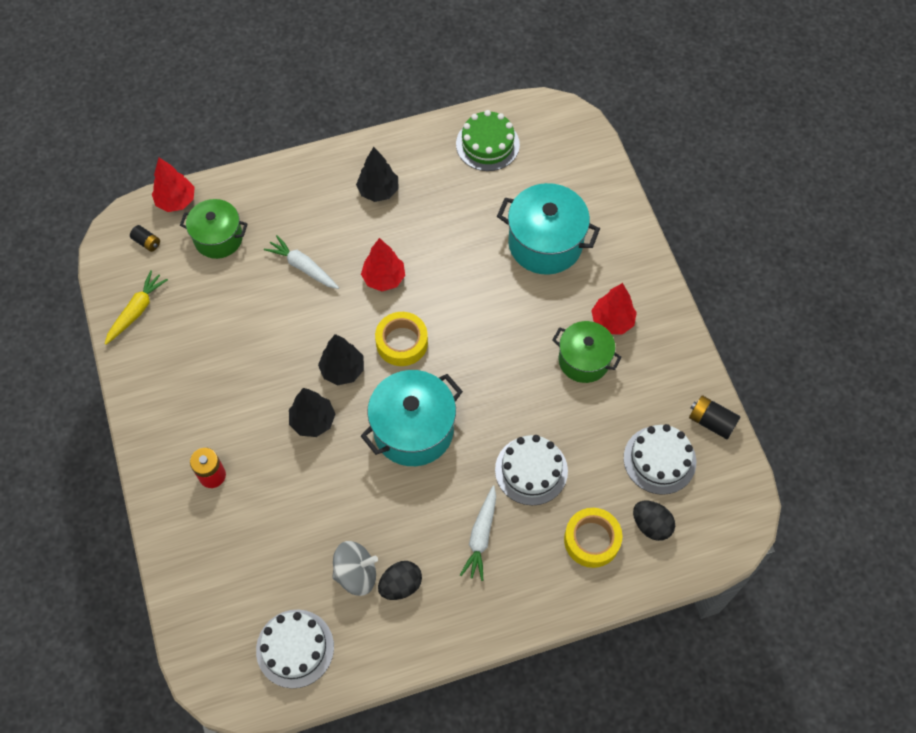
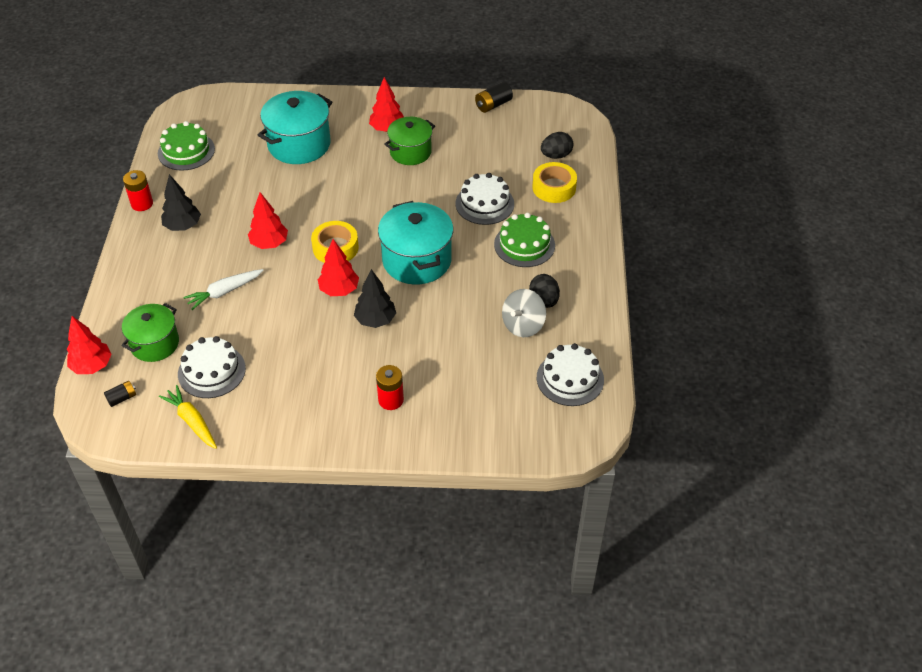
camera: 70 degrees left, 15 degrees down
(343, 370) = (339, 290): black tree -> red tree
(356, 574) = (523, 325): grey spinning top -> grey spinning top turned 150 degrees counterclockwise
(395, 142) = (142, 204): none -> red battery
(481, 536) = (524, 245): white carrot -> green cake
(659, 460) = (509, 137): white cake -> white cake (211, 371)

